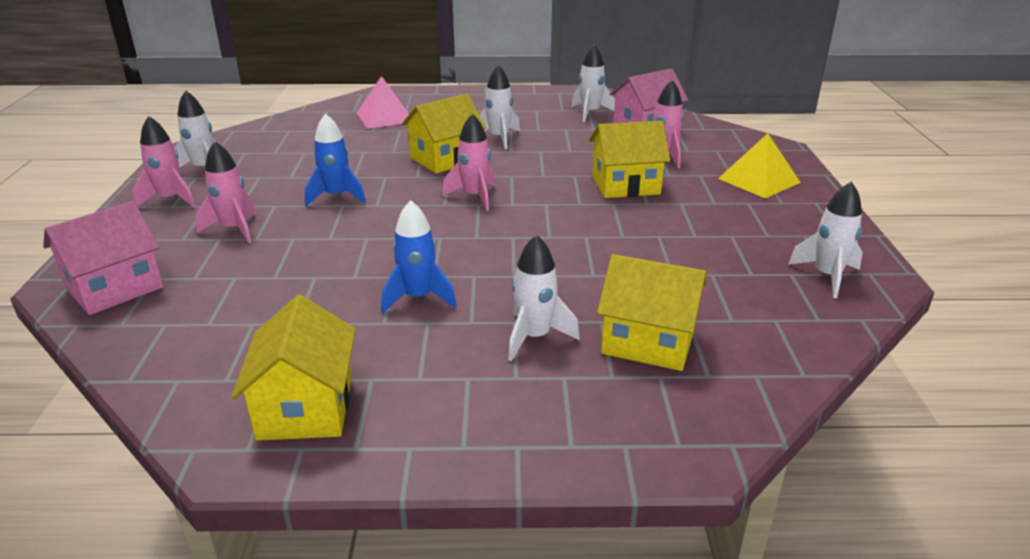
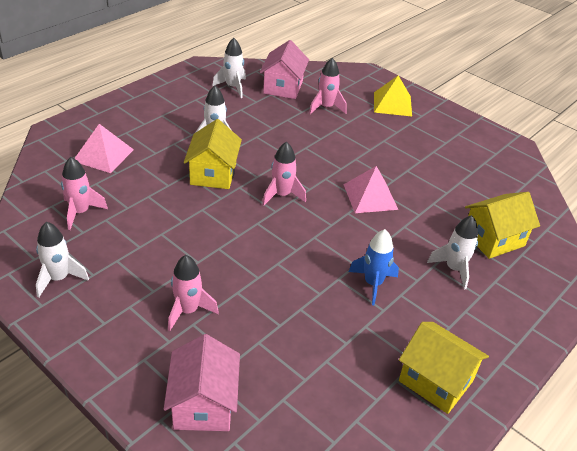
camera: 50 degrees left, 10 degrees up
(170, 199) = (91, 319): pink rocket -> pink rocket (80, 212)
(336, 197) = (203, 244): blue rocket -> none
(565, 236) = (370, 197): none -> pink pyramid
(625, 185) = (341, 141): yellow house -> none
(827, 276) = (497, 156): white rocket -> none

